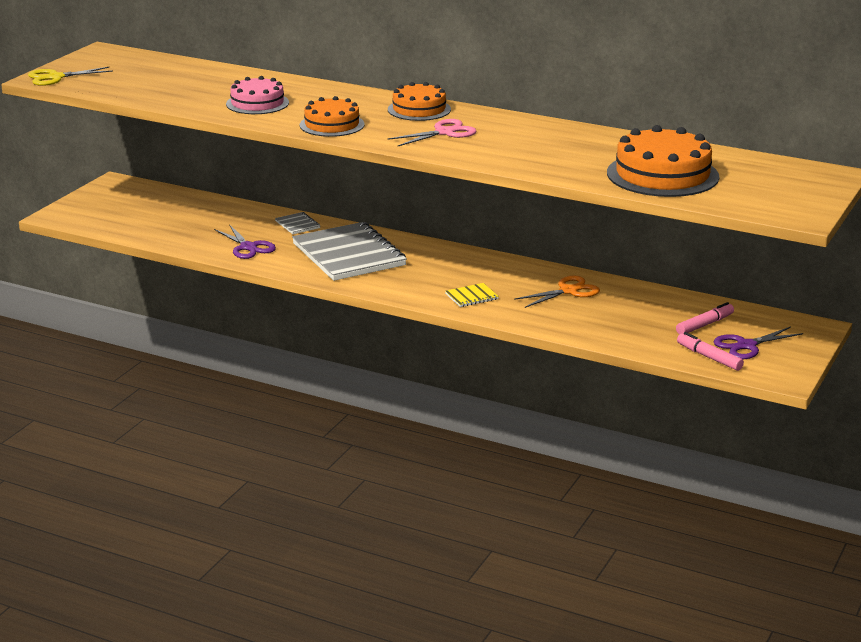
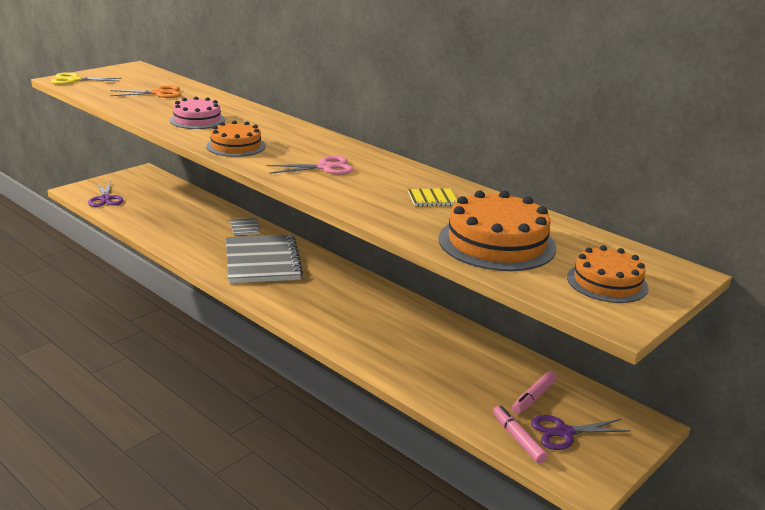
camera: 15 degrees right, 0 degrees up
(248, 247) = (189, 240): purple scissors -> purple scissors (105, 199)
(419, 109) = (324, 144): orange cake -> orange cake (607, 282)
(471, 296) = (333, 321): yellow notebook -> yellow notebook (432, 199)
(568, 291) = (424, 333): orange scissors -> orange scissors (159, 93)
(704, 325) = (533, 397): pink marker -> pink marker turned 150 degrees clockwise

